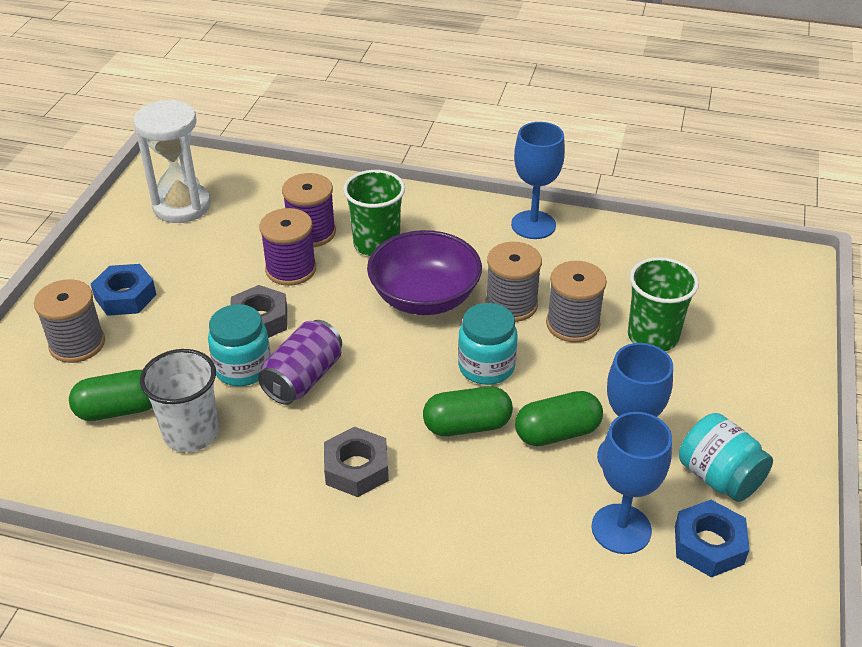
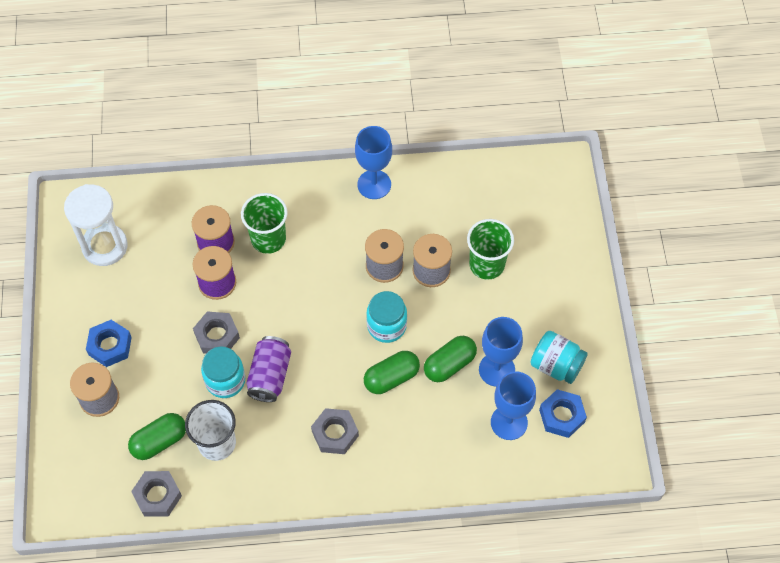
camera: 20 degrees left, 20 degrees up
(76, 470) = (157, 496): none -> grey nut
(424, 297) = (322, 279): purple bowl -> none

